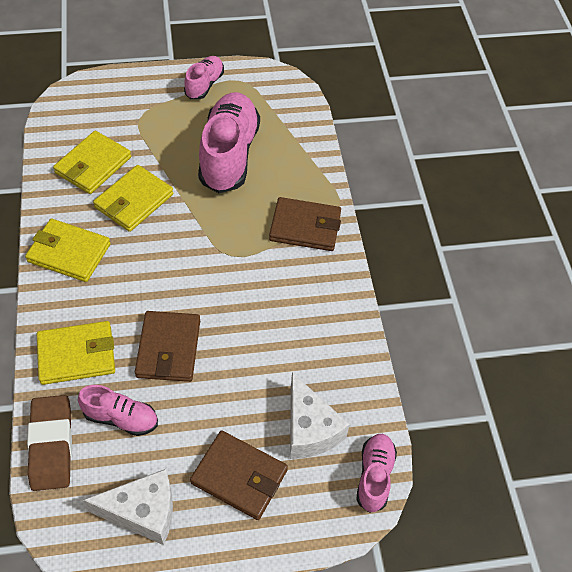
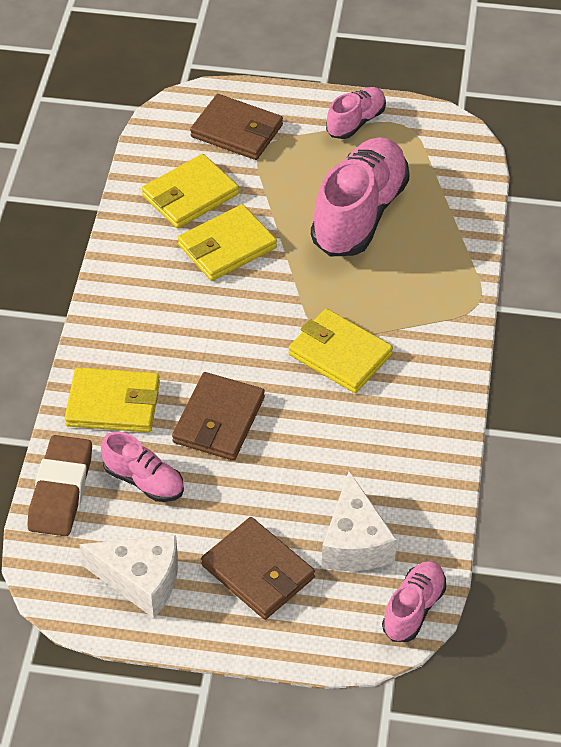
camera: 20 degrees right, 5 degrees down
(69, 253) = (134, 291): yellow wallet -> yellow wallet (340, 354)
(305, 227) = (426, 318): brown wallet -> brown wallet (237, 131)

